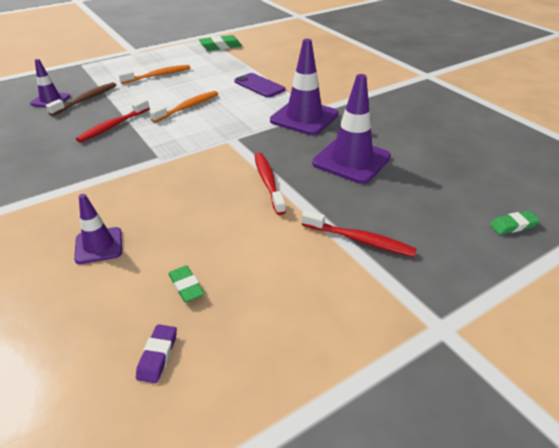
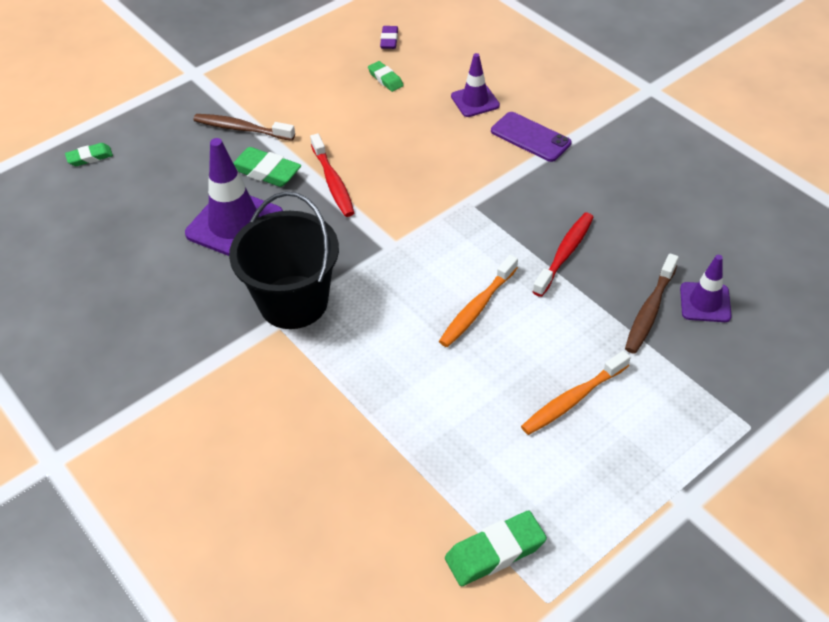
camera: 175 degrees right, 10 degrees up
(259, 86) = (375, 385): purple phone -> purple phone (530, 137)
(304, 117) = (293, 302): purple traffic cone -> black bucket
(329, 196) = (266, 171): none -> green eraser
(360, 240) = (241, 129): red toothbrush -> brown toothbrush

